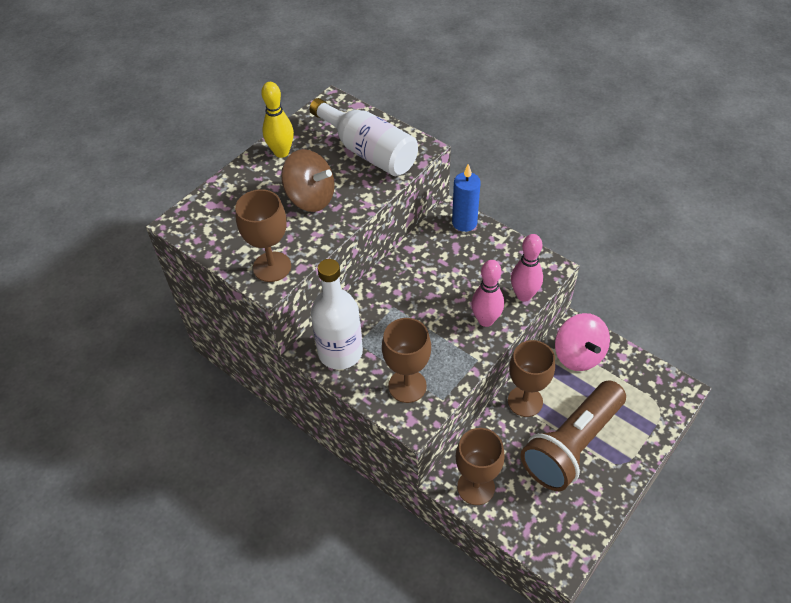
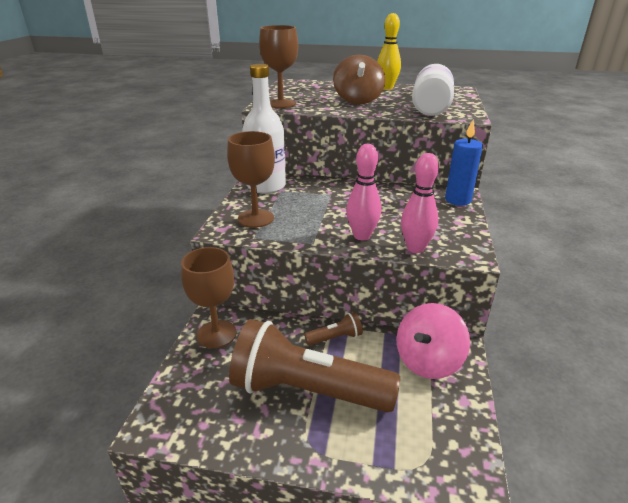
camera: 60 degrees right, 20 degrees down
(525, 401) = (335, 338): brown goblet -> brown flashlight

